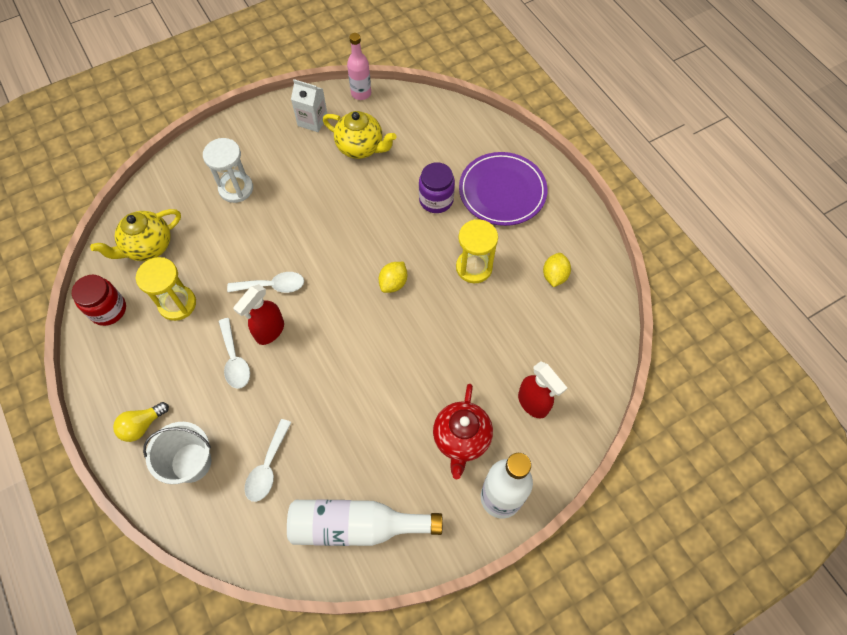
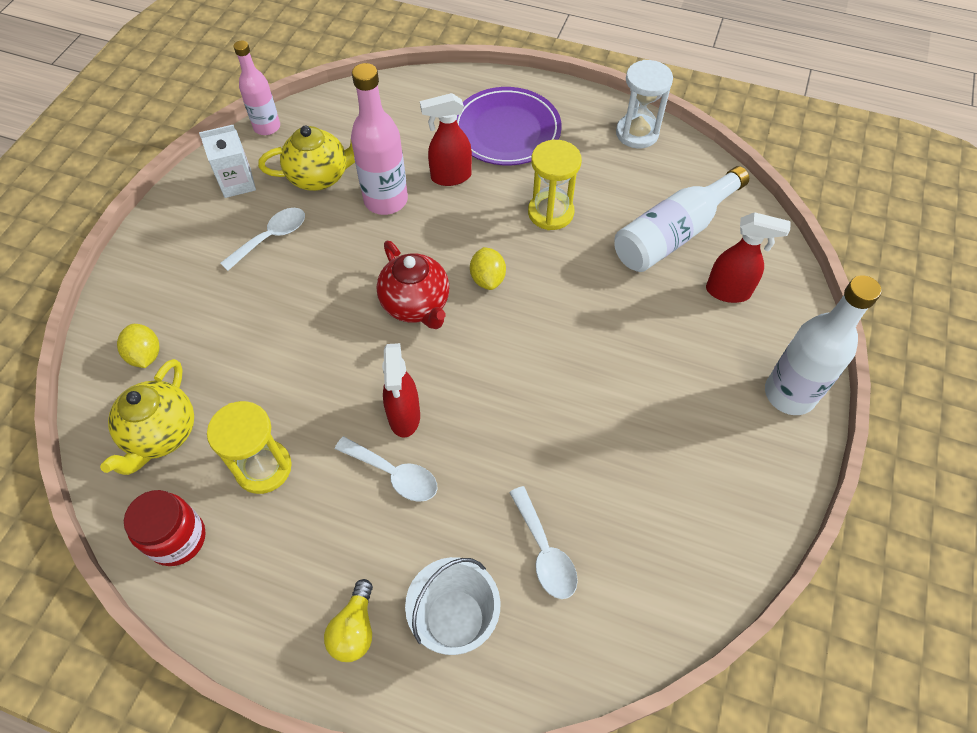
camera: 40 degrees left, 5 degrees down
(236, 188) = (214, 303): white hourglass -> white hourglass (637, 133)
(273, 286) = (360, 370): white spoon -> white spoon (271, 237)
(356, 526) = (693, 531): white bottle -> white bottle (673, 234)
(383, 189) = (386, 200): none -> pink bottle
(436, 200) = (450, 177): purple jar -> red spray bottle
(461, 439) = (701, 371): red teapot -> red teapot (416, 305)
(554, 276) = (630, 172): yellow lemon -> yellow lemon (145, 355)

